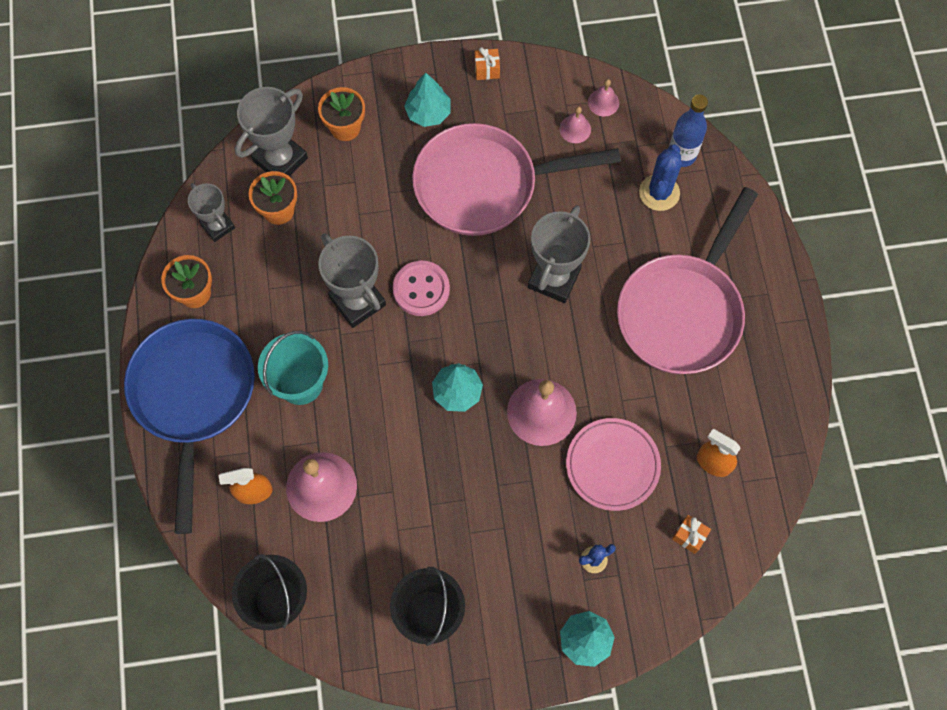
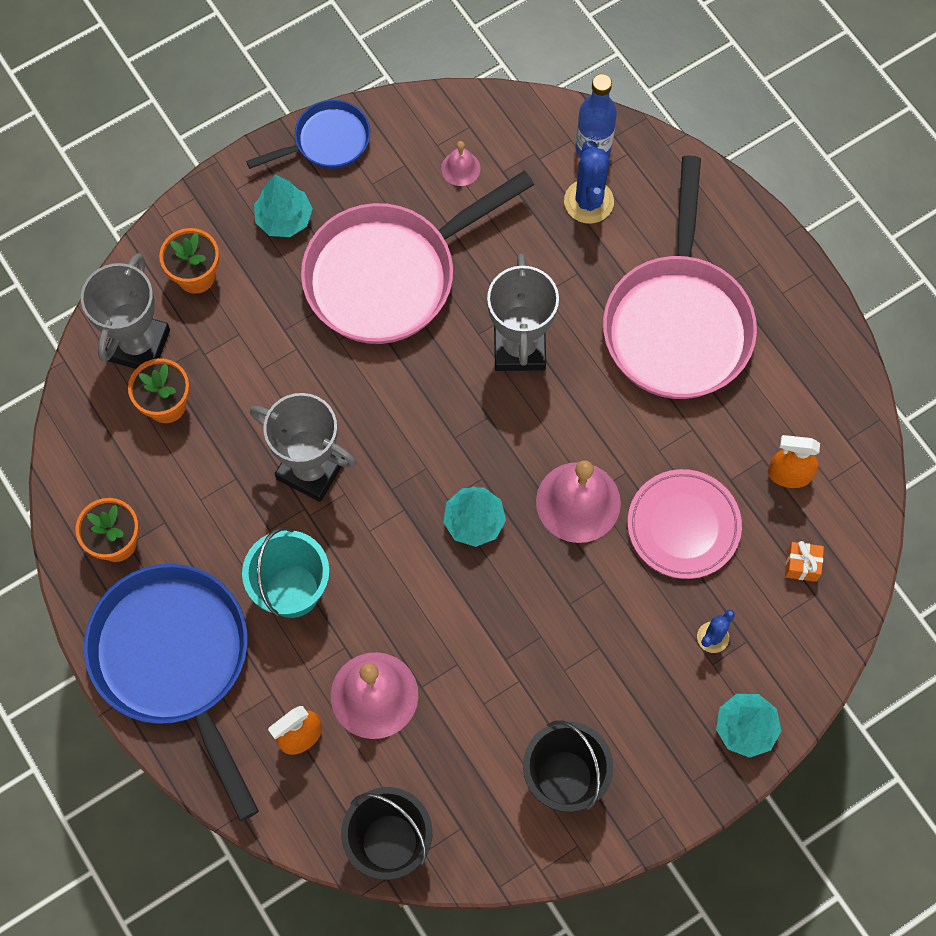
camera: 25 degrees left, 0 degrees up
(217, 226) = (103, 453): grey trophy -> none
(421, 289) = (376, 424): pink button -> none
(487, 70) = (327, 141): orange gift -> blue pan
(603, 102) = (477, 124): pink bell -> none

